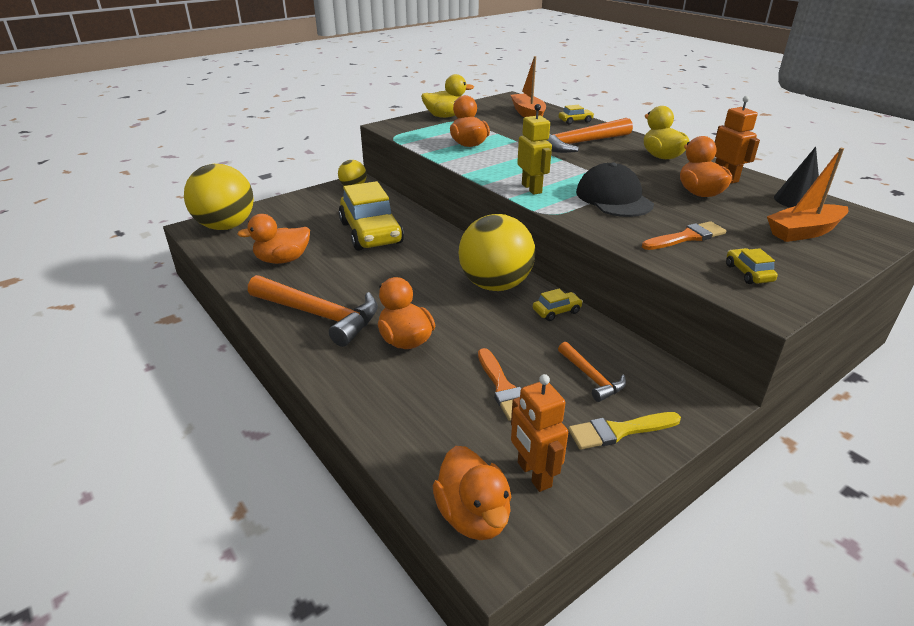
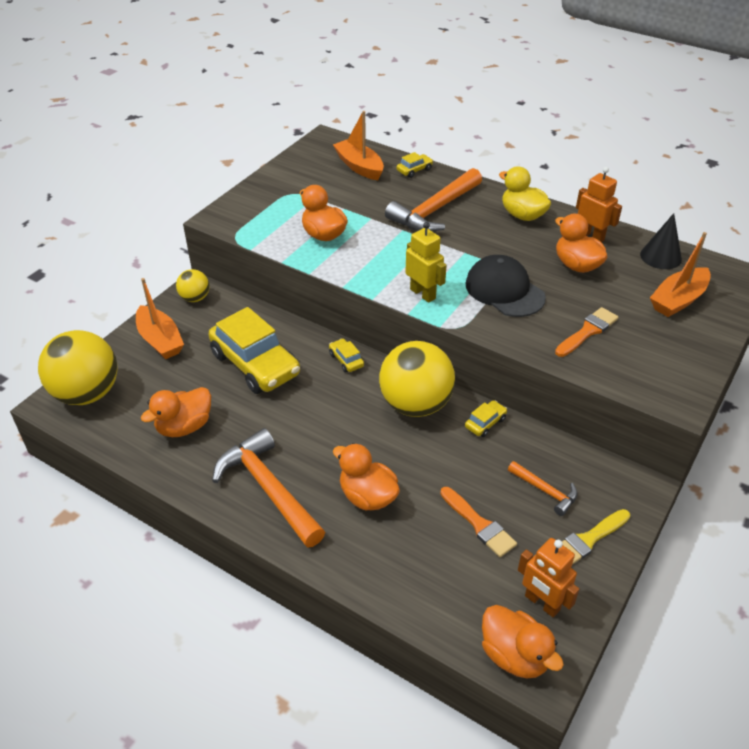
camera: 20 degrees left, 10 degrees up
(307, 206) = (160, 340): none -> orange boat
(319, 315) = (268, 489): orange hammer -> orange hammer turned 135 degrees counterclockwise
(445, 116) = (271, 188): yellow duck -> none
(748, 273) = (651, 366): yellow car -> yellow car (346, 360)

